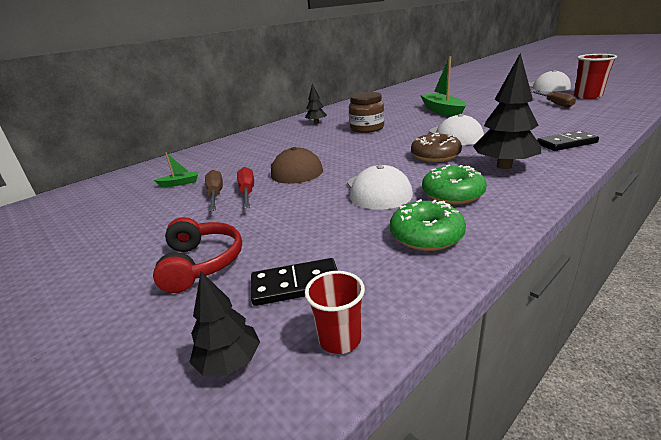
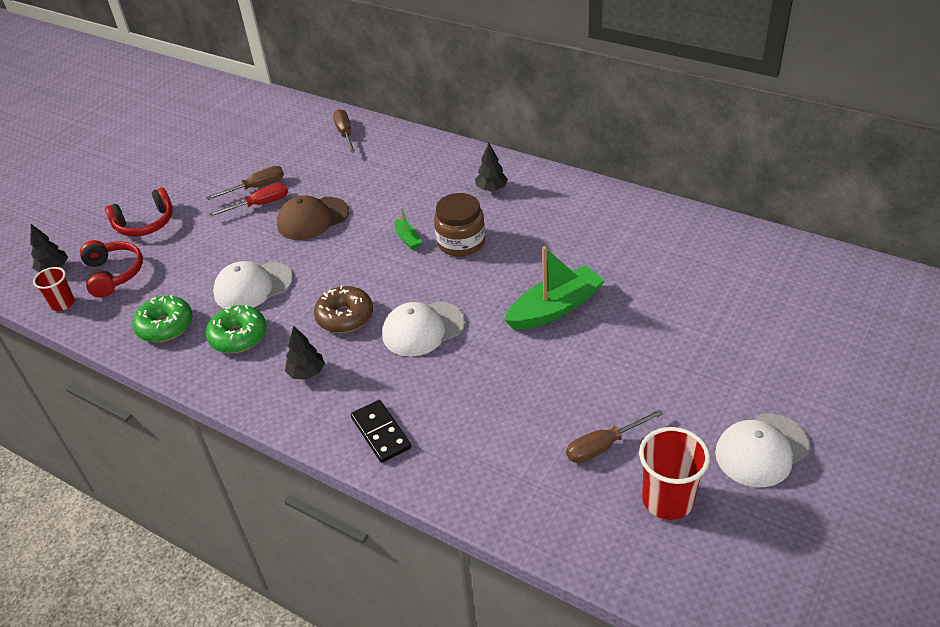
camera: 75 degrees right, 15 degrees up
(180, 183) = (285, 155): green boat -> green boat (408, 239)
(185, 161) = (345, 134): none -> brown screwdriver
(296, 285) = (113, 274): black domino -> red headphones
(504, 166) = (307, 373): black tree -> black tree, size x0.56

